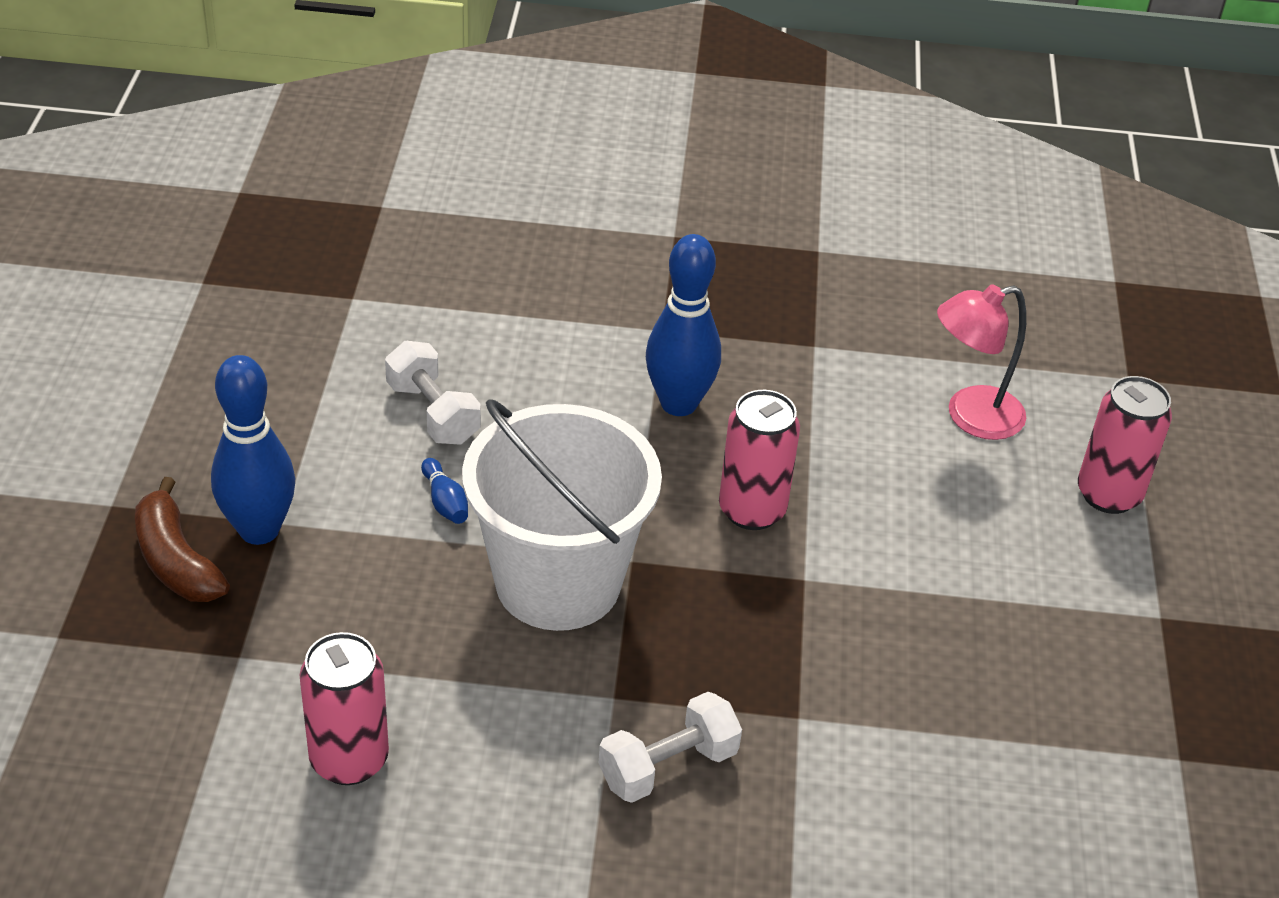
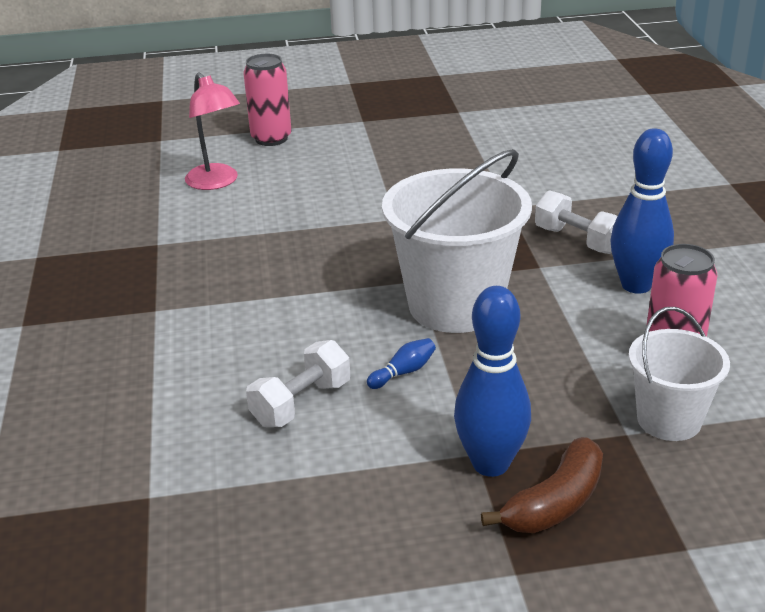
camera: 100 degrees left, 10 degrees down
(239, 703) = (669, 420): none -> white bucket
(679, 404) = (243, 288): blue bowling pin -> blue bowling pin (636, 285)
(752, 510) = (343, 244): pink can -> none

